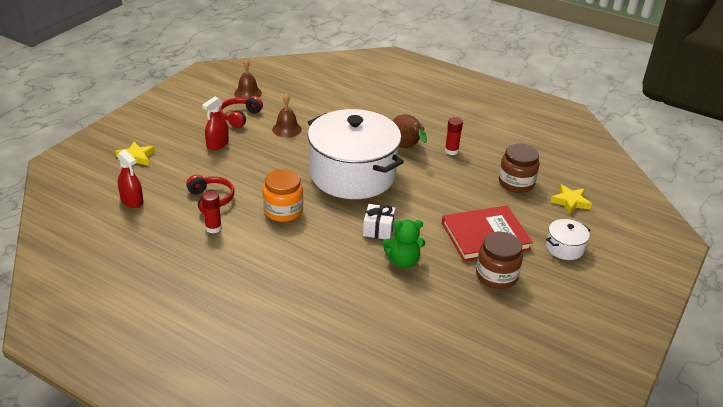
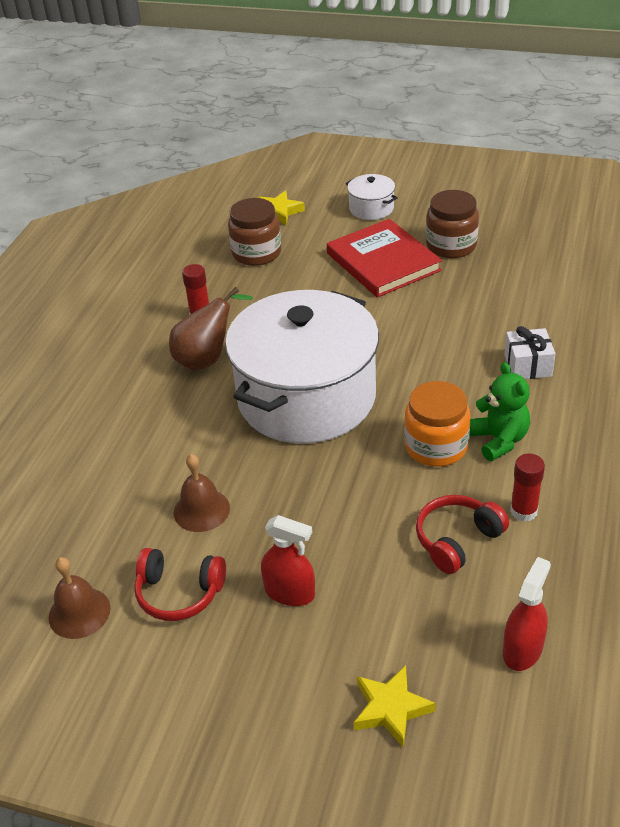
camera: 100 degrees left, 5 degrees up
(378, 229) = (422, 346): white gift -> white gift (527, 365)
(403, 261) = (472, 314): green teddy bear -> green teddy bear (499, 440)

